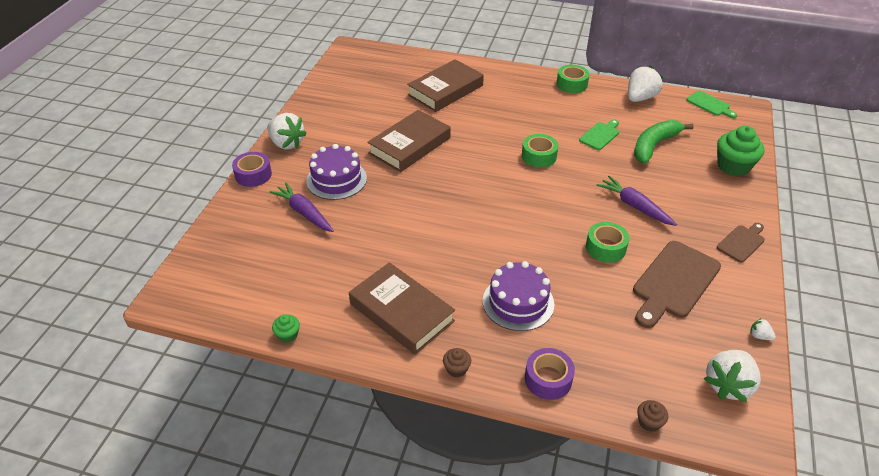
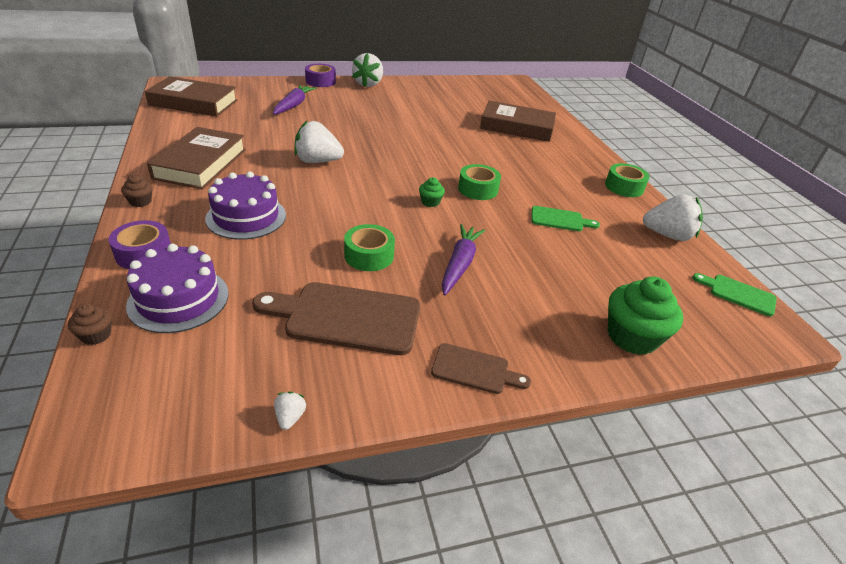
camera: 55 degrees right, 5 degrees down
(288, 335) = (153, 127): green cupcake -> green cupcake (430, 202)
(336, 179) = (344, 108): purple cake -> purple cake (178, 299)
(410, 145) = (419, 127): brown book -> brown book (193, 103)
(654, 145) = (589, 260): green banana -> none
(710, 104) = (738, 294): green cutting board -> green cutting board turned 105 degrees clockwise
(728, 385) = (179, 397): white strawberry -> white strawberry (317, 161)

